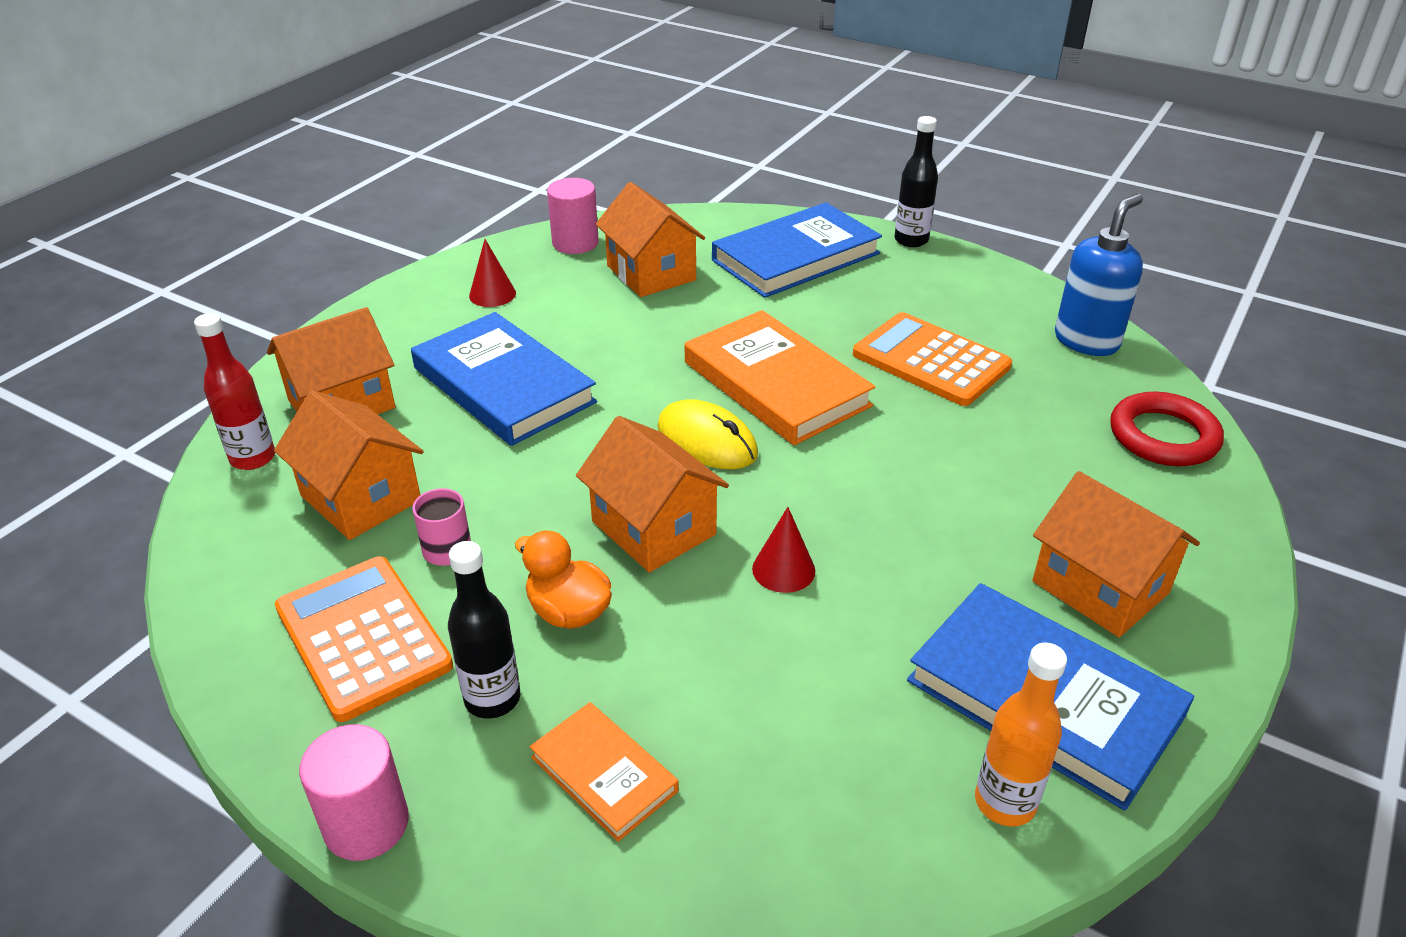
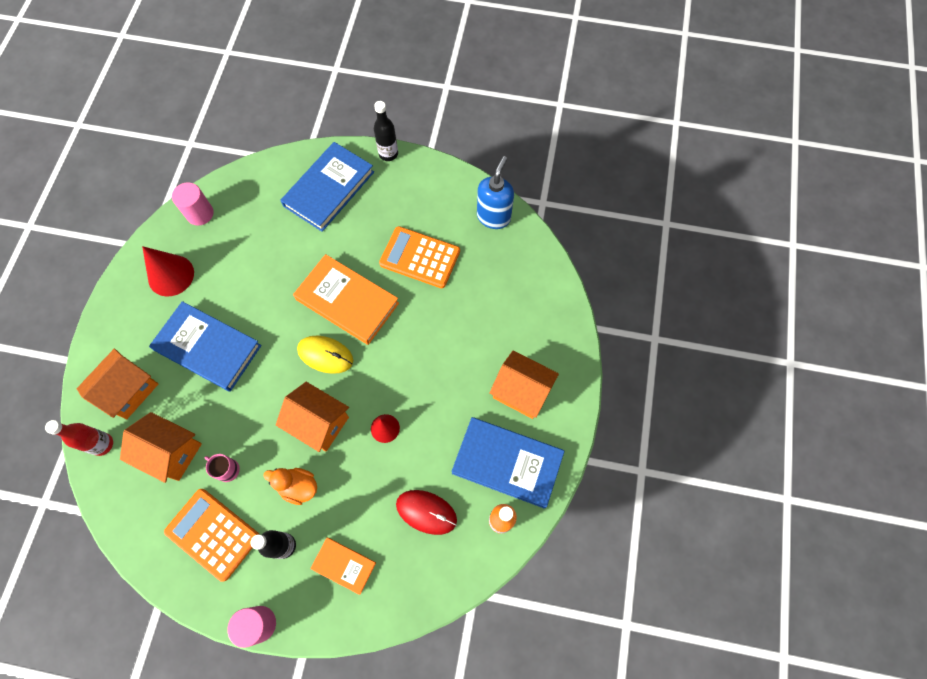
camera: 20 degrees left, 30 degrees up
(492, 294) = (171, 275): red cone -> red cone, size x1.71
(651, 273) = (253, 228): orange house -> none
(827, 732) = (426, 512): none -> red mouse
(1163, 436) = (538, 280): red ring -> none

